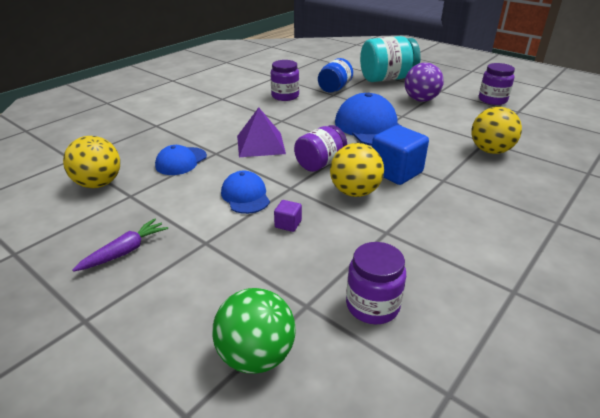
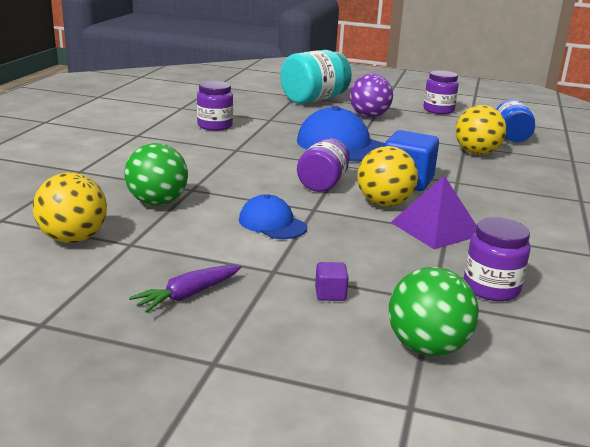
camera: 25 degrees left, 10 degrees down
(125, 251) = (188, 295): purple carrot -> purple carrot turned 150 degrees counterclockwise
(181, 161) = (157, 202): blue cap -> green ball
(260, 144) = (237, 175): purple pyramid -> purple pyramid (436, 228)
(288, 224) = (345, 240): purple cube -> purple cube (330, 294)
(334, 88) = (265, 113): blue jar -> blue jar (511, 137)

